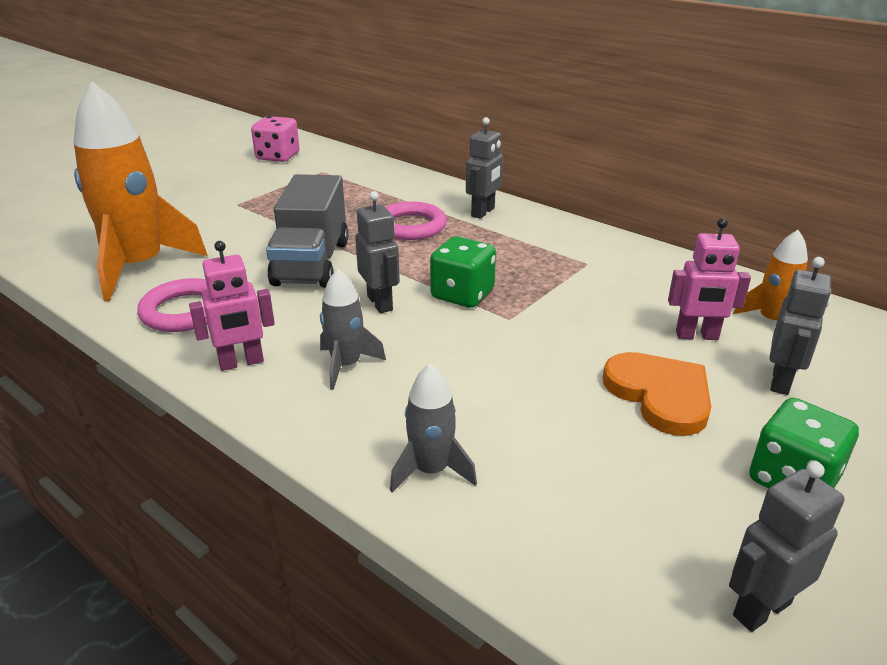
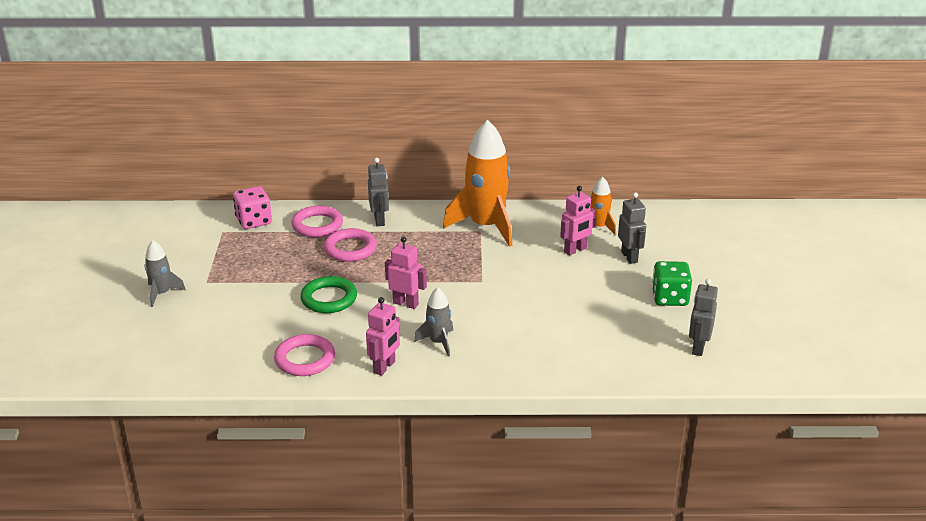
camera: 40 degrees left, 0 degrees up
(139, 267) = (224, 350): orange rocket -> orange rocket (486, 226)
(278, 156) = (166, 232): pink dice -> pink dice (254, 221)
(311, 263) = (329, 298): grey truck -> green ring
(380, 303) = (405, 303): grey robot -> pink robot
(413, 195) = (317, 225): none -> pink ring
(431, 470) = (539, 364): grey rocket -> grey rocket (162, 293)
(462, 294) = (441, 279): green dice -> none
(660, 395) = (590, 287): orange heart -> none

